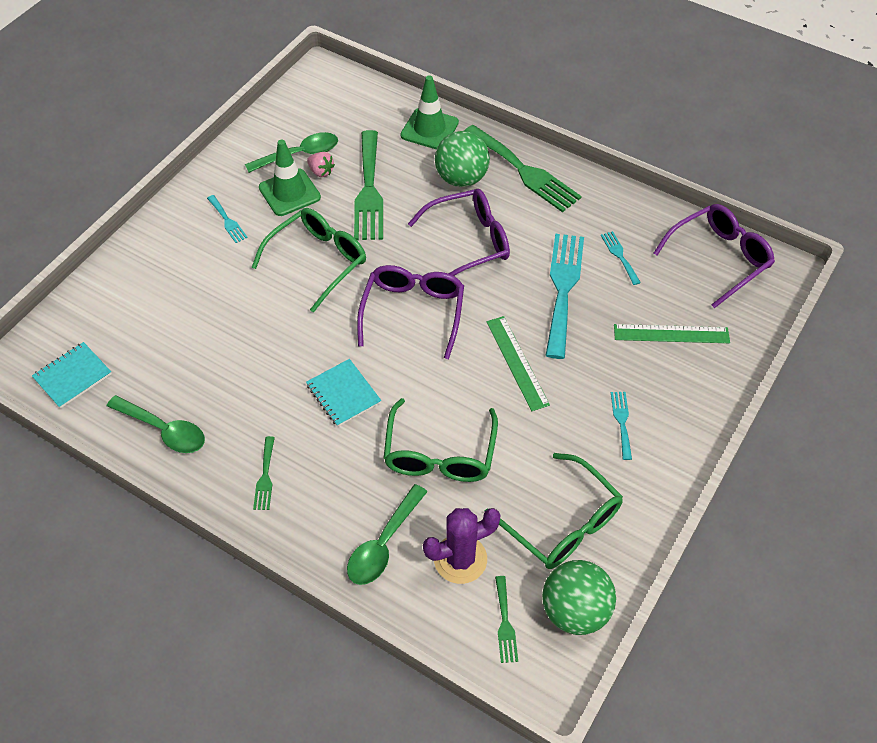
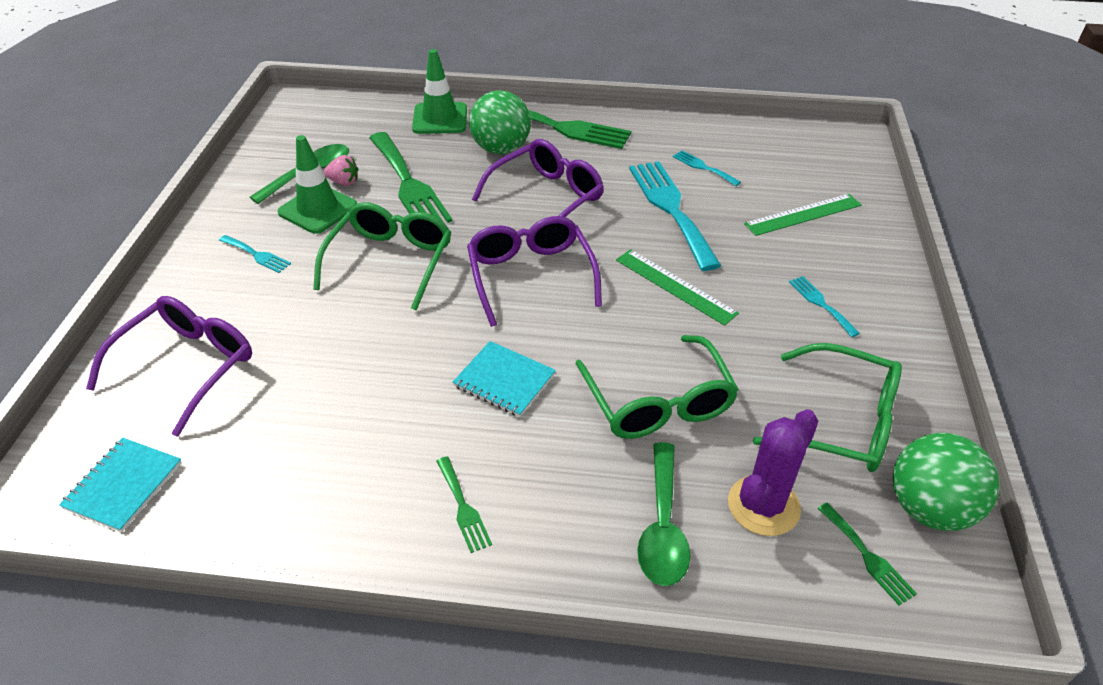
camera: 25 degrees left, 10 degrees down
(164, 430) = (292, 503): green spoon -> none
(719, 258) = (794, 144): purple glasses -> purple glasses (187, 366)

